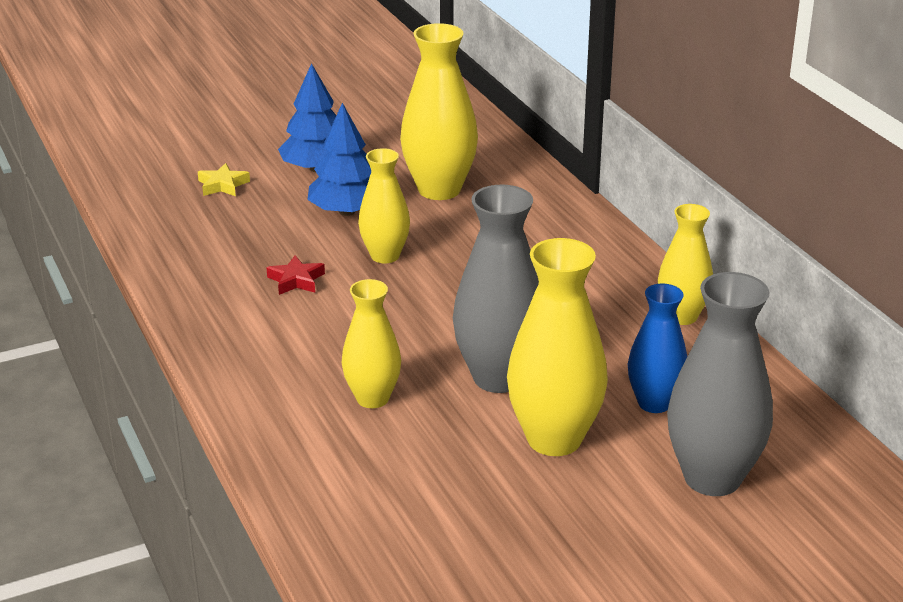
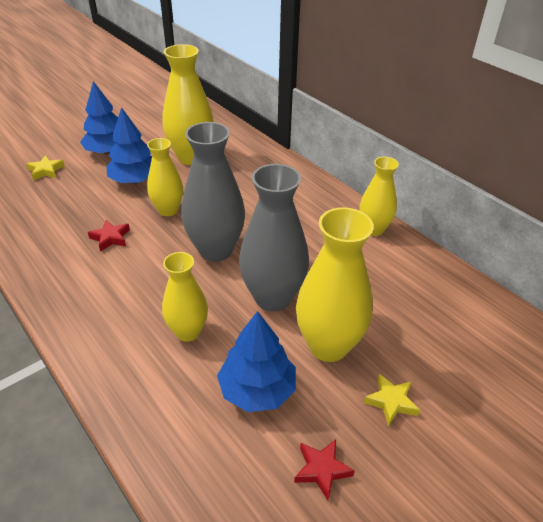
camera: 15 degrees left, 10 degrees up
(443, 468) = (257, 389): none -> blue tree
(494, 553) = (322, 470): none -> red star
(612, 506) = (391, 401): none -> yellow star
(654, 403) = (383, 301): blue vase -> none
(712, 478) = (447, 360): grey vase -> grey vase (216, 250)

